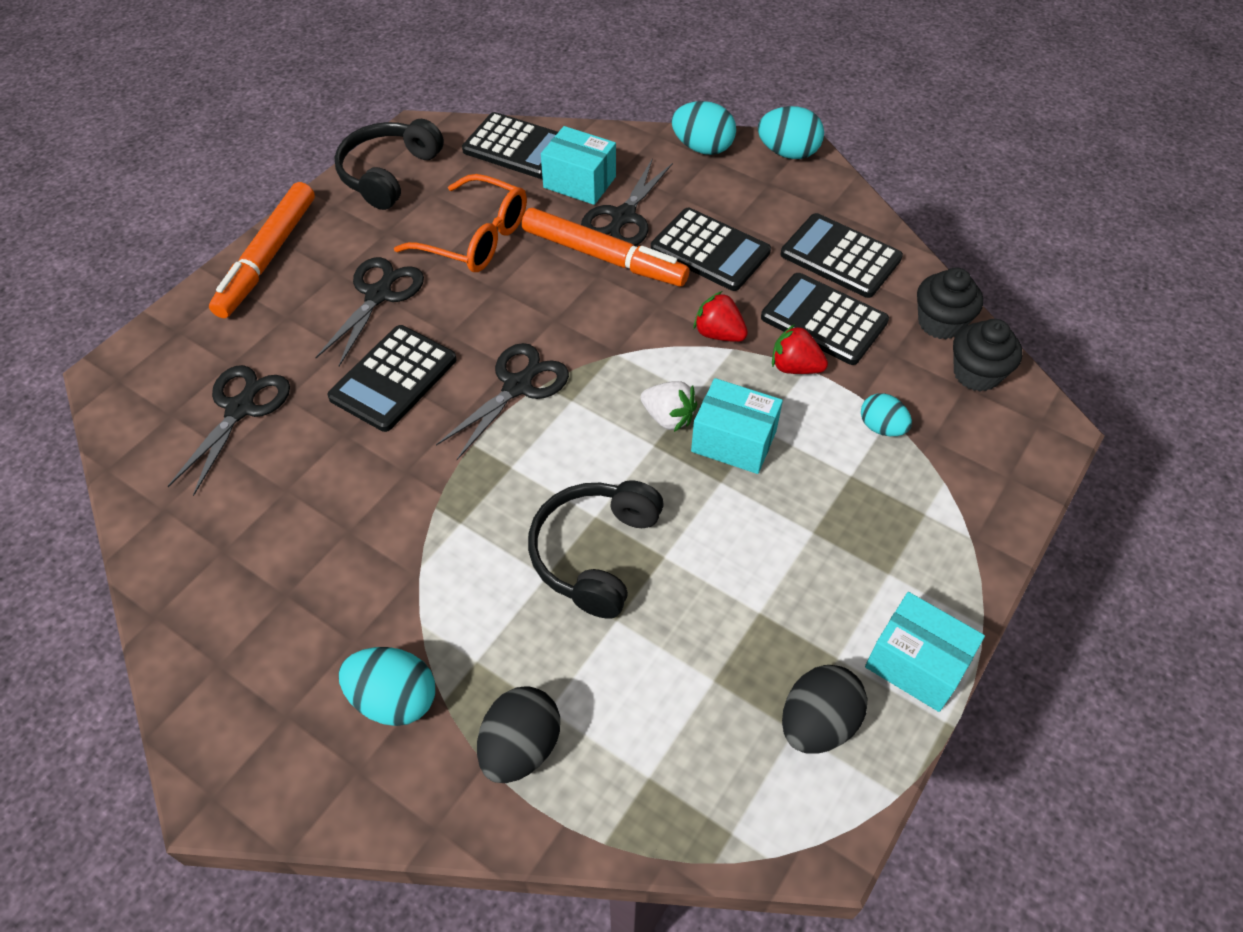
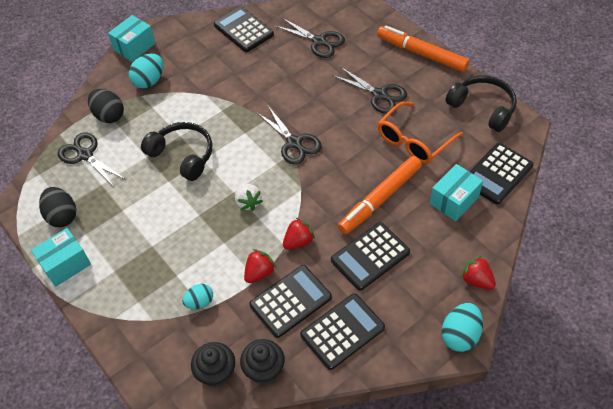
camera: 110 degrees right, 0 degrees up
(393, 378) = (317, 95): black calculator -> black calculator (243, 30)
(623, 217) = (414, 217): black scissors -> black scissors (85, 155)
(668, 417) = (248, 202): white strawberry -> white strawberry turned 75 degrees counterclockwise
(702, 148) = (476, 280): turquoise egg -> red strawberry
(733, 441) = (221, 227): turquoise box -> turquoise box (134, 47)

